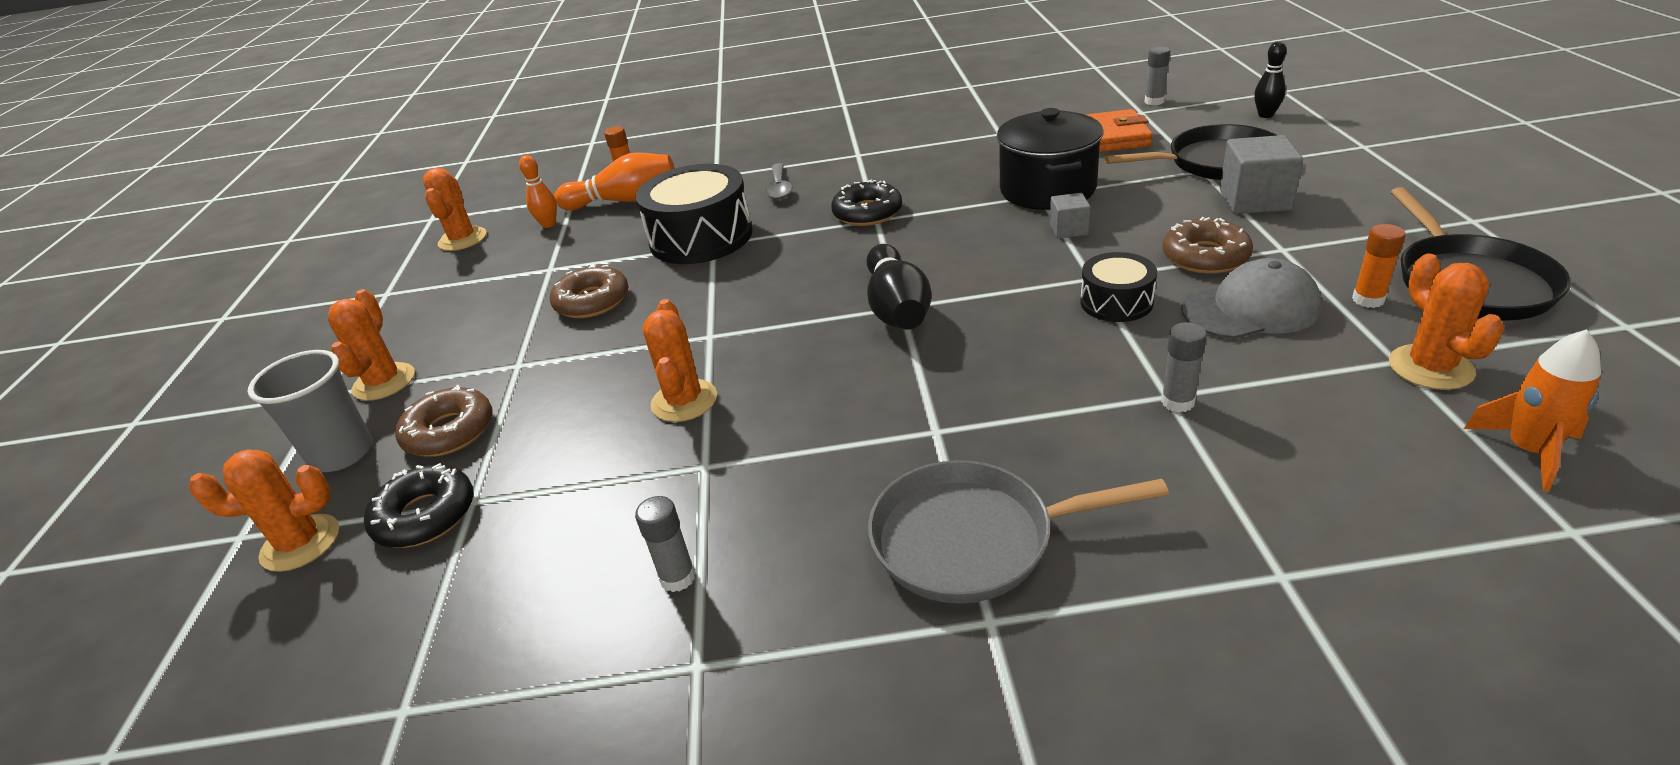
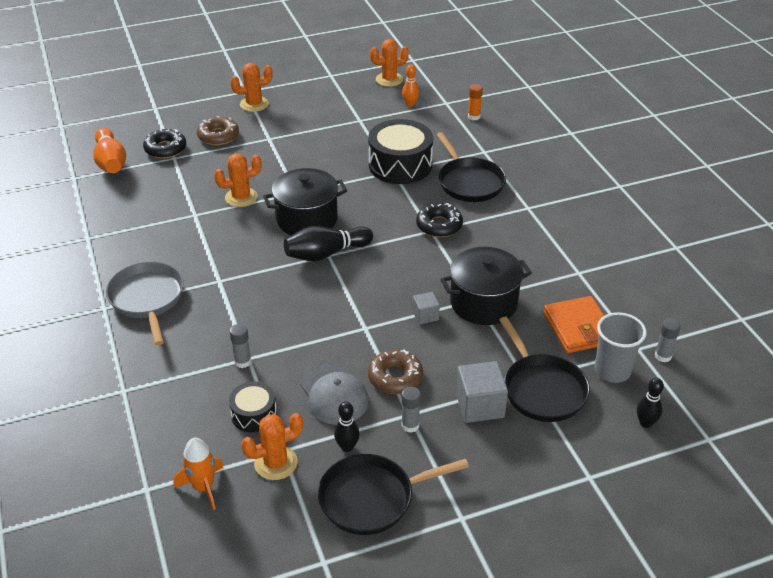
camera: 70 degrees right, 5 degrees up
(300, 543) = (151, 124): orange cactus -> none
(342, 454) = (203, 113): grey cup -> grey cup (612, 371)
(592, 301) = (327, 145): brown donut -> none
(625, 201) = (443, 124): orange bowling pin -> orange bowling pin (111, 162)
(678, 577) = (130, 223): grey glue stick -> grey glue stick (410, 425)
(779, 188) = (469, 182): grey spoon -> black pan
(794, 326) = (307, 219): none -> black pot
(1116, 302) = (338, 338): black drum -> black drum (254, 414)
(1368, 300) = (347, 447): orange glue stick -> black bowling pin

